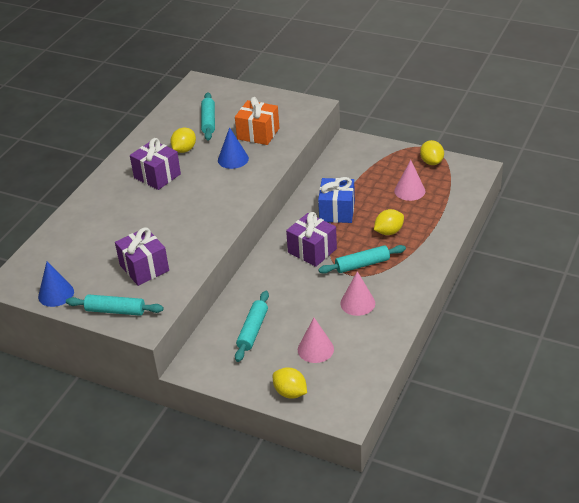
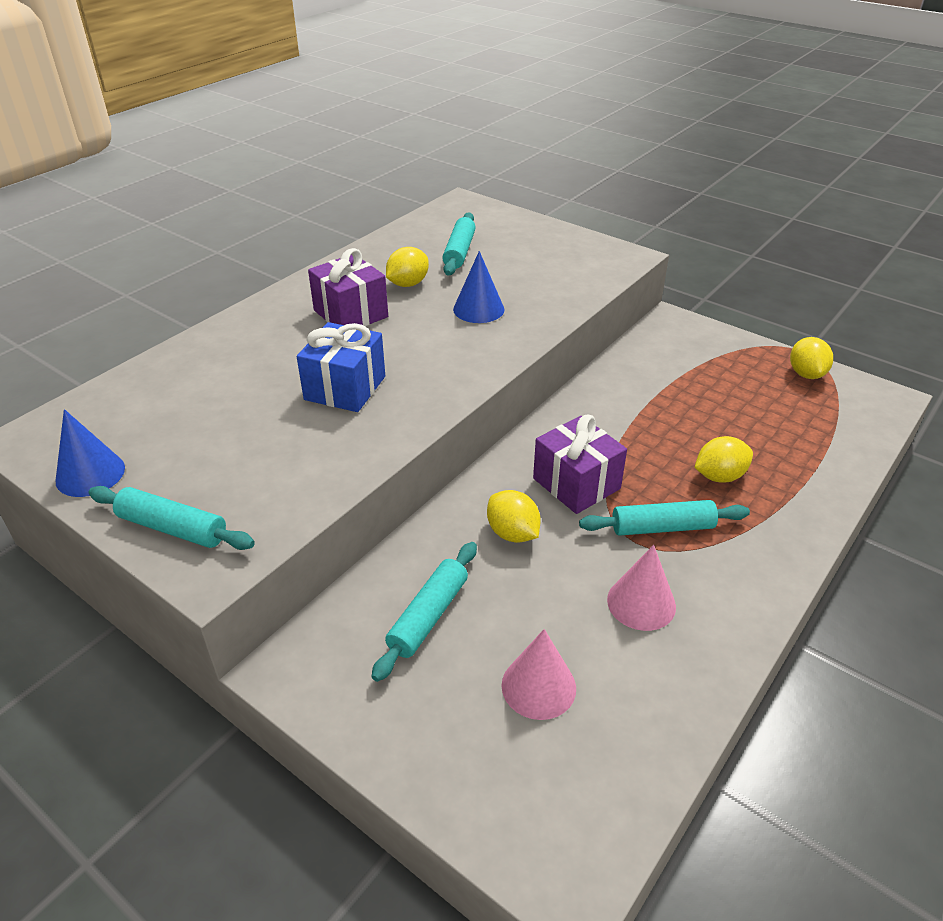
camera: 10 degrees right, 0 degrees up
(144, 268) = (261, 457): purple gift -> none
(258, 134) = (530, 280): orange gift -> none
(290, 392) = (462, 781): yellow lemon -> yellow lemon (512, 533)
(337, 211) = (633, 424): blue gift -> blue gift (345, 388)
(409, 191) = (764, 413): pink cone -> none

